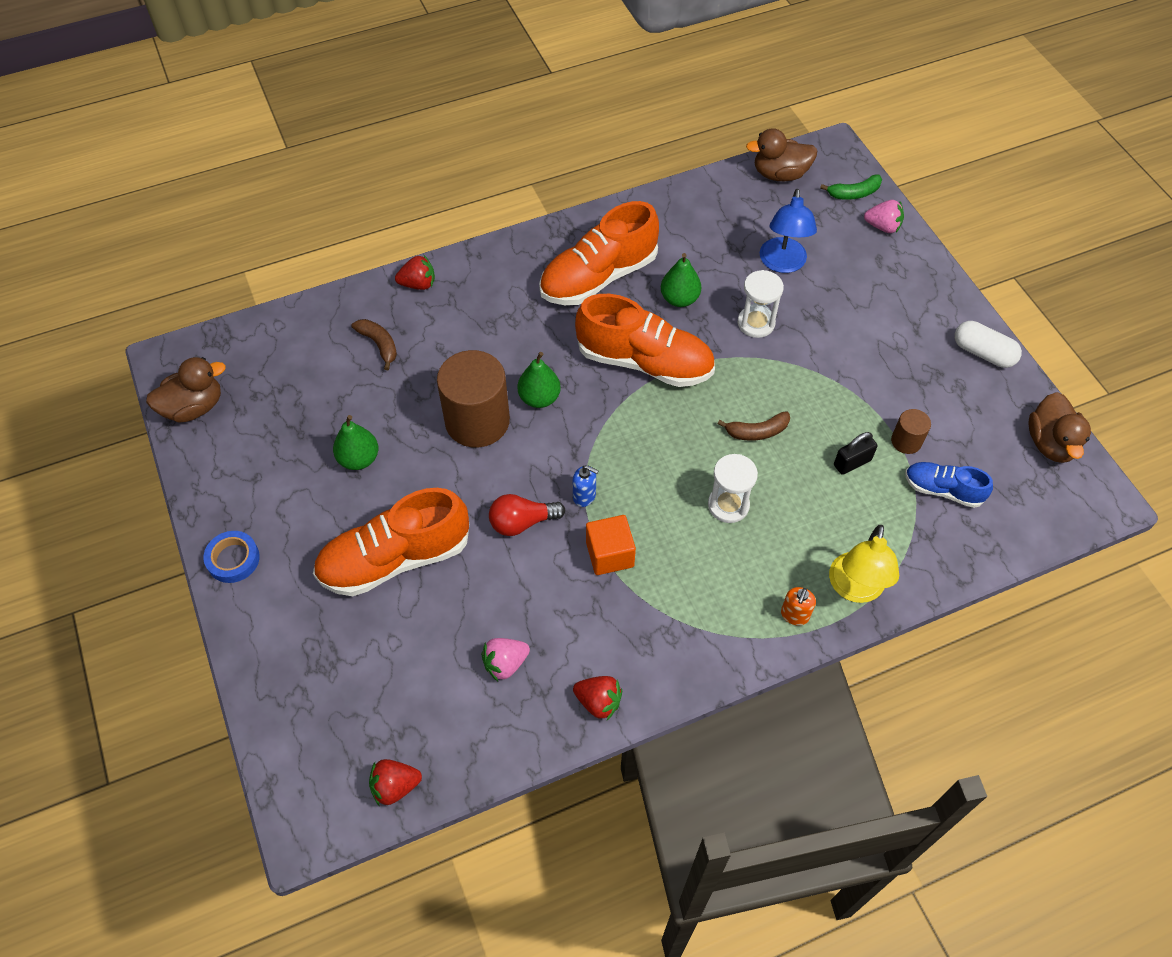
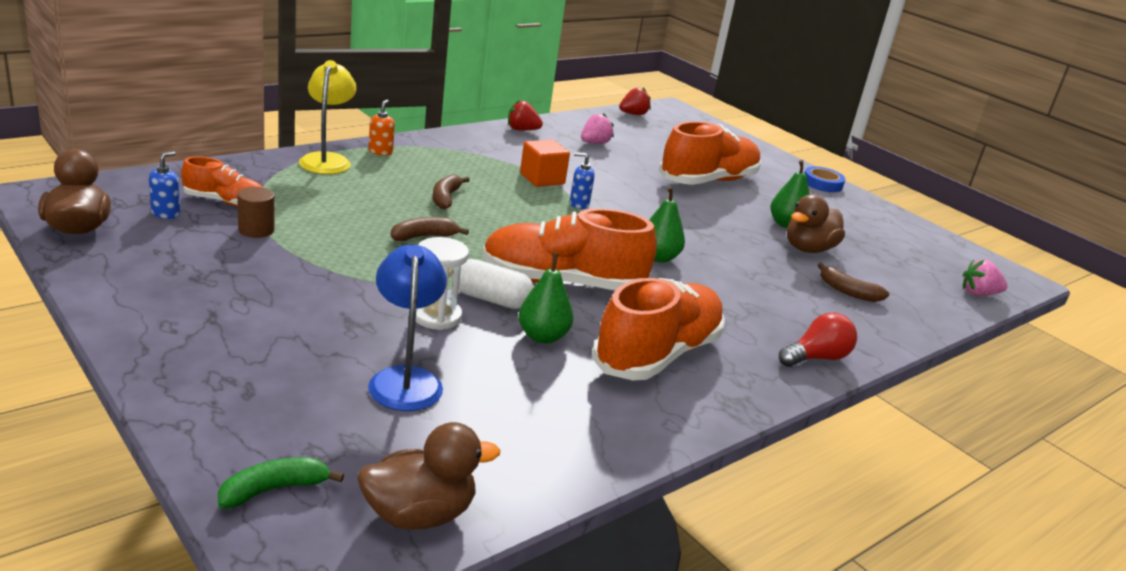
camera: 160 degrees right, 30 degrees down
(194, 407) = (955, 252): brown duck -> brown duck (808, 249)
(418, 284) = (862, 341): red strawberry -> none
(477, 421) = (705, 244): brown cylinder -> none
(522, 522) = (623, 193): red light bulb -> red light bulb (816, 358)
(728, 505) = (445, 198): white hourglass -> brown banana
(852, 462) = (320, 218): black padlock -> none
(882, 227) = (230, 437): pink strawberry -> pink strawberry (978, 293)
(942, 490) = (226, 202): blue shoe -> orange shoe
(983, 353) = (123, 295): white capsule -> white capsule (491, 299)
(989, 468) = (166, 213): none -> blue soap dispenser

